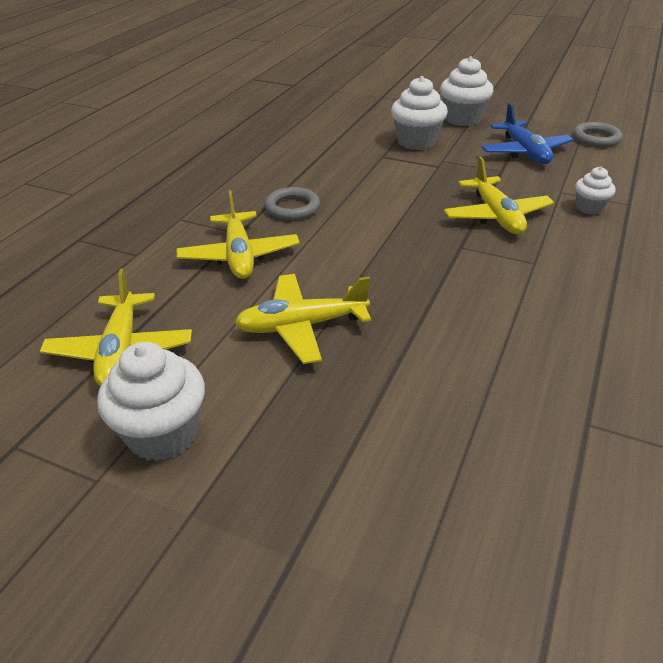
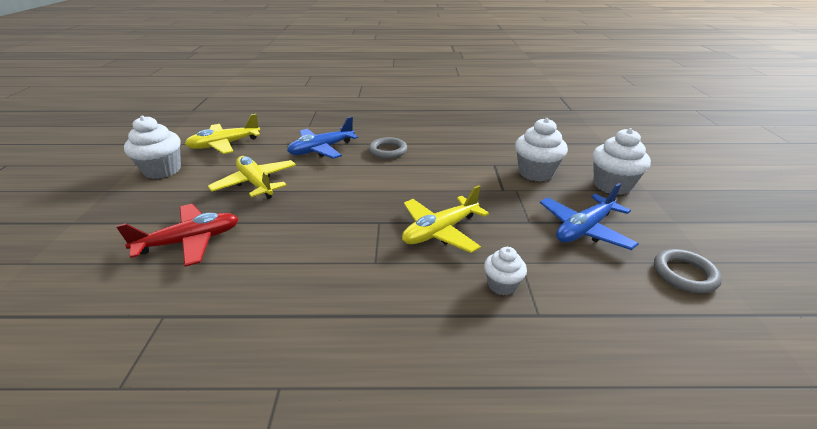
camera: 65 degrees right, 5 degrees down
(239, 255) = (322, 149): yellow plane -> blue plane
(432, 399) = (190, 241): none -> red plane

